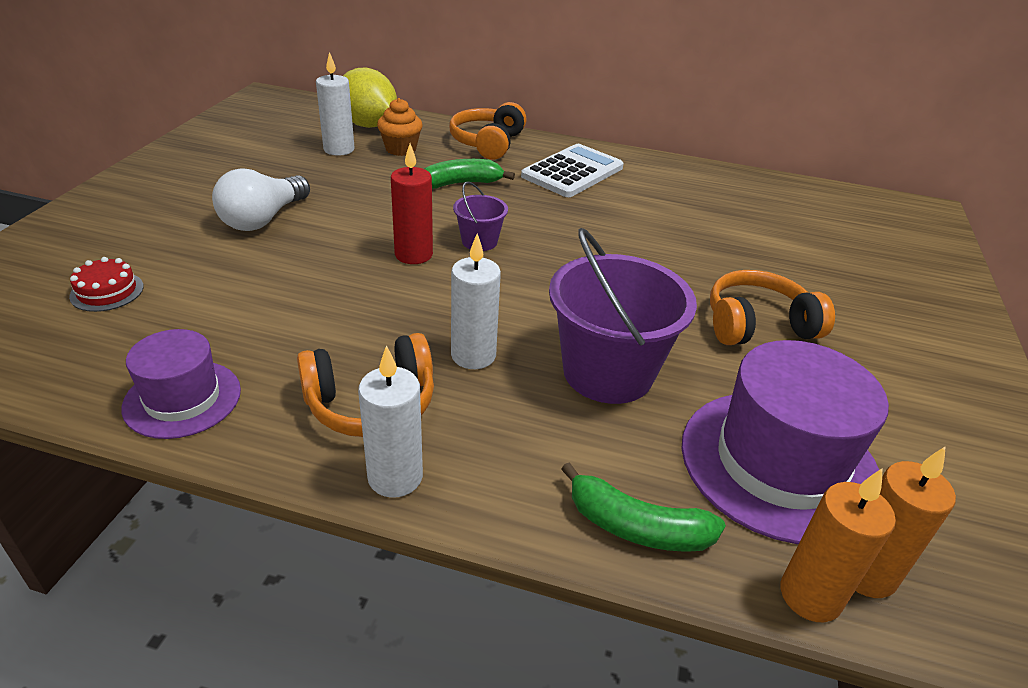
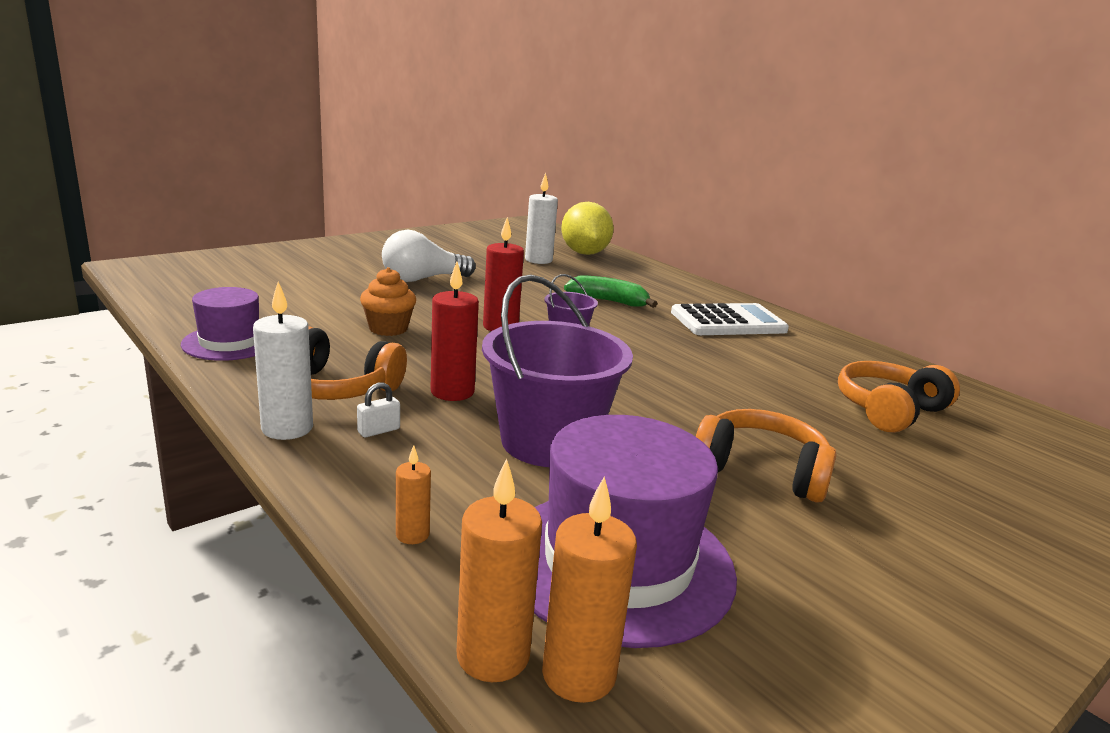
camera: 35 degrees right, 15 degrees down
(107, 291) = (271, 283): red cake -> none
(401, 149) = (589, 271): orange cupcake -> orange cupcake (388, 329)
(473, 355) = (452, 392): white candle -> red candle
(473, 434) = (379, 431): none -> white padlock
(488, 143) = (673, 286): orange headphones -> orange headphones (889, 410)
(636, 526) = (412, 535): green banana -> orange candle

